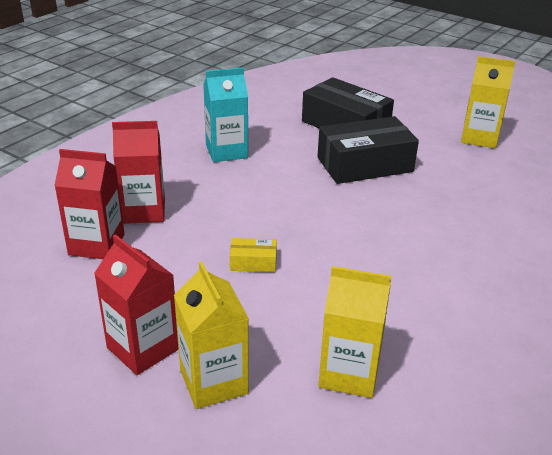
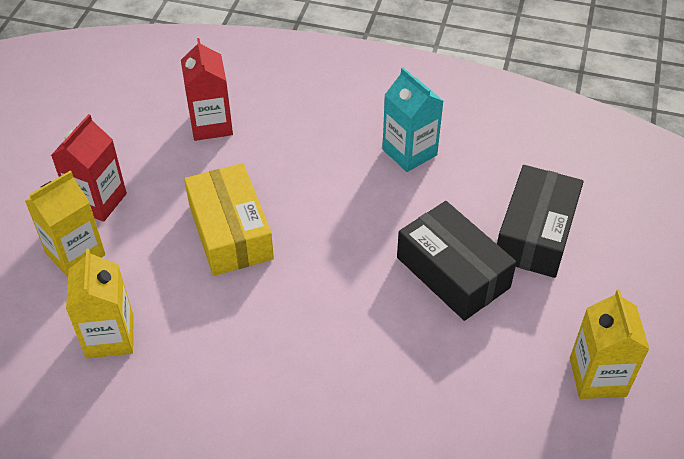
camera: 70 degrees right, 15 degrees up
(144, 211) = (272, 133): red carton -> none
(253, 262) = (230, 232): yellow box -> yellow box, size x2.25

